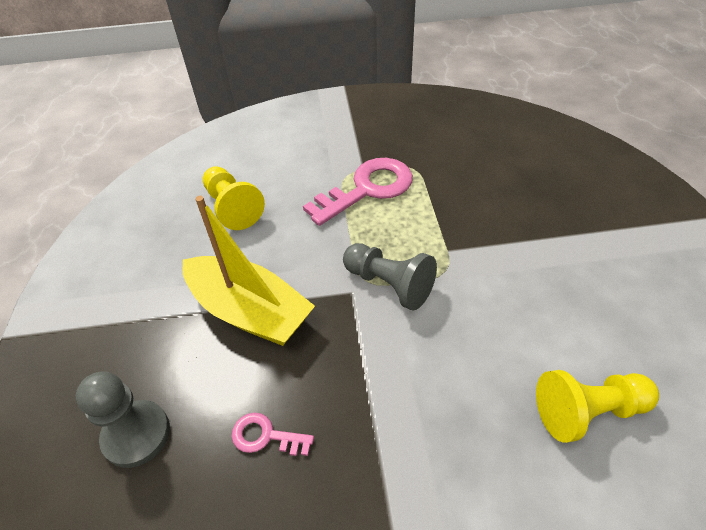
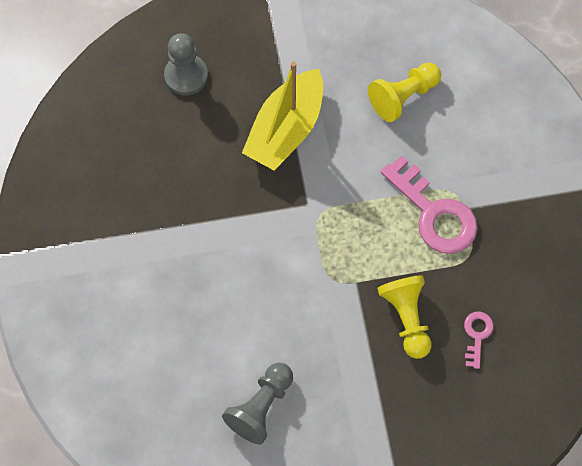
camera: 85 degrees right, 20 degrees up
(265, 436) = (184, 155): pink key -> pink key (477, 335)
(389, 284) = (315, 233): grey pawn -> grey pawn (261, 407)
(588, 411) = (202, 367): yellow pawn -> yellow pawn (406, 318)

